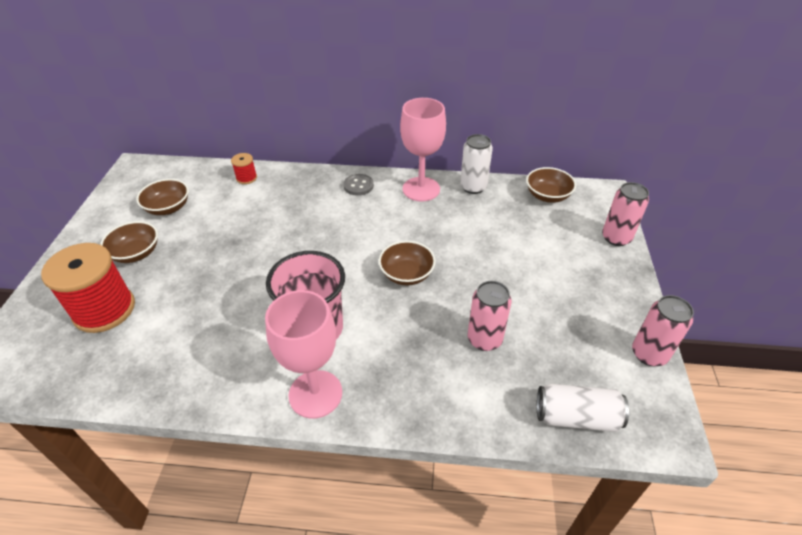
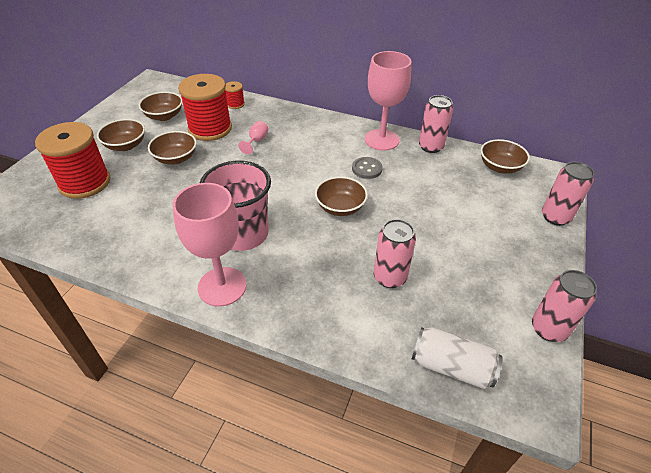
camera: 15 degrees right, 0 degrees up
(203, 257) = (176, 158): none -> brown bowl
(229, 213) = (210, 129): none -> red spool
(287, 217) = (256, 141): none -> pink goblet
(358, 186) = (327, 127): grey button -> grey button (367, 169)
(473, 187) = (431, 147): white can -> pink can

